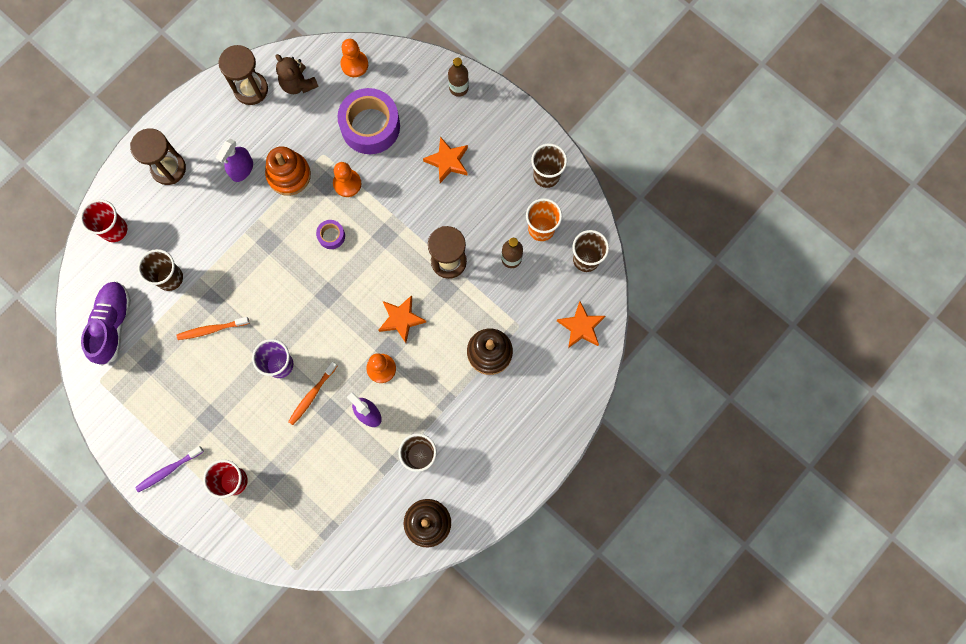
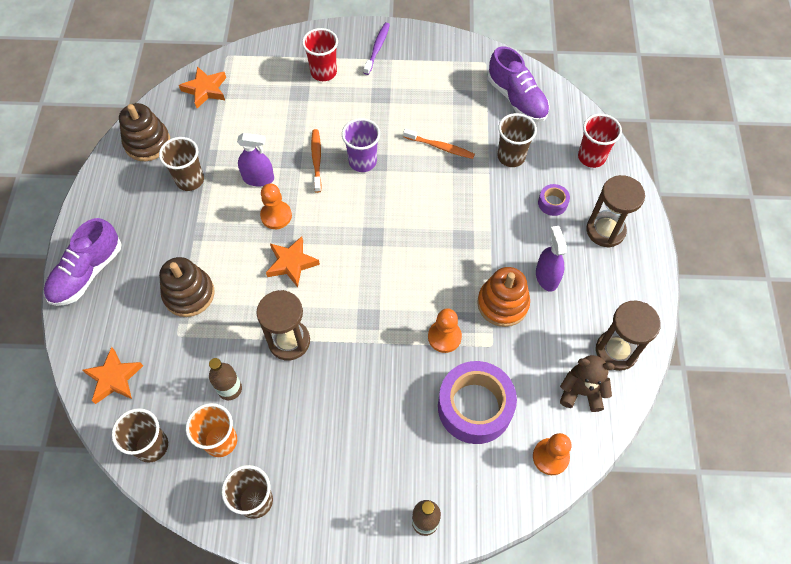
camera: 140 degrees right, 15 degrees down
(212, 329) = (440, 147): orange toothbrush -> orange toothbrush turned 75 degrees clockwise
(331, 236) = (415, 283): purple tape -> purple tape (552, 203)
(447, 161) = (369, 433): orange star -> orange star (205, 90)
(549, 429) = (87, 273): none -> purple shoe

